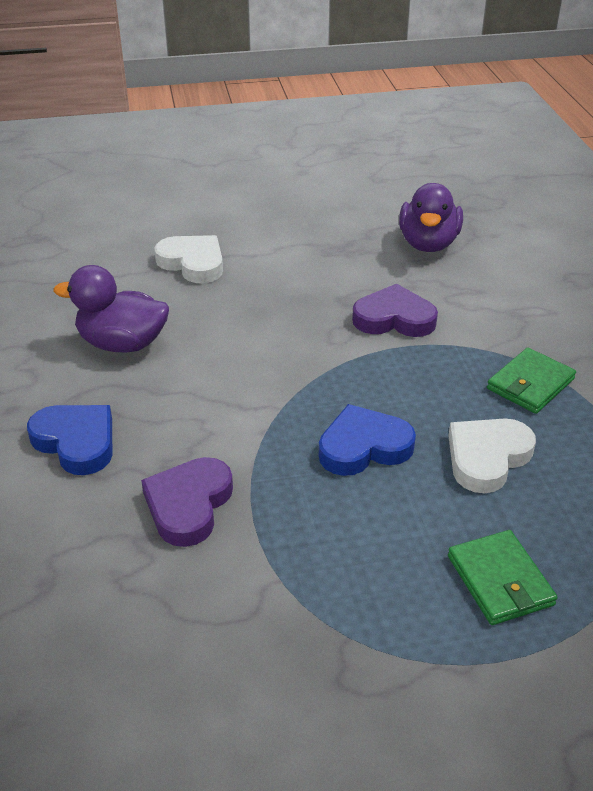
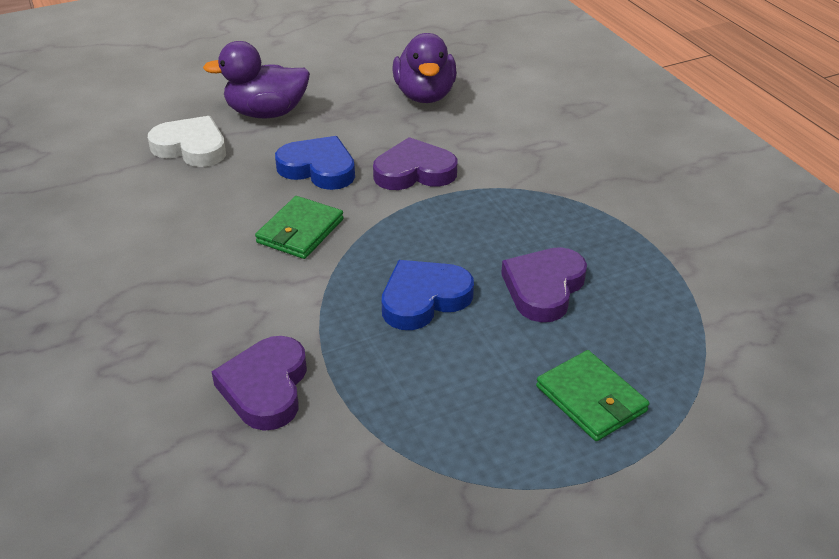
camera: 15 degrees left, 0 degrees up
(76, 442) = (125, 347): blue heart -> blue heart (318, 168)
(122, 344) = (142, 240): purple duck -> purple duck (266, 113)
(487, 457) = (544, 288): white heart -> purple heart
(530, 384) = (562, 213): green wallet -> green wallet (300, 231)

